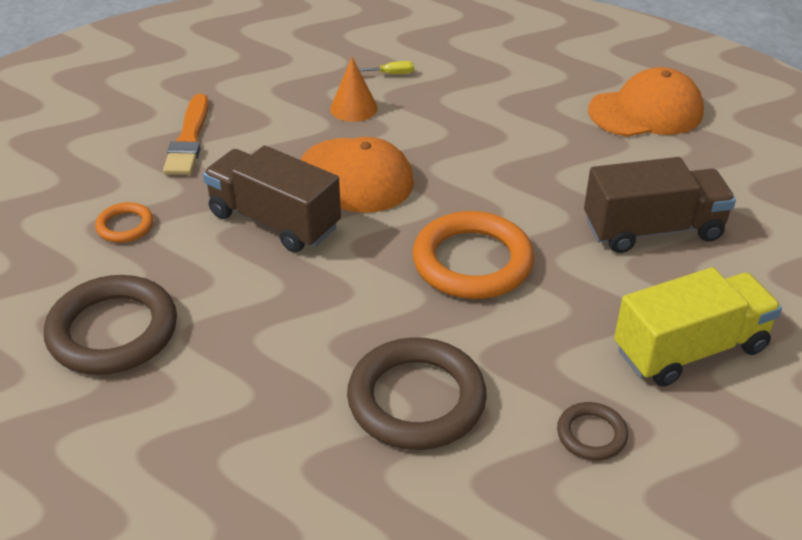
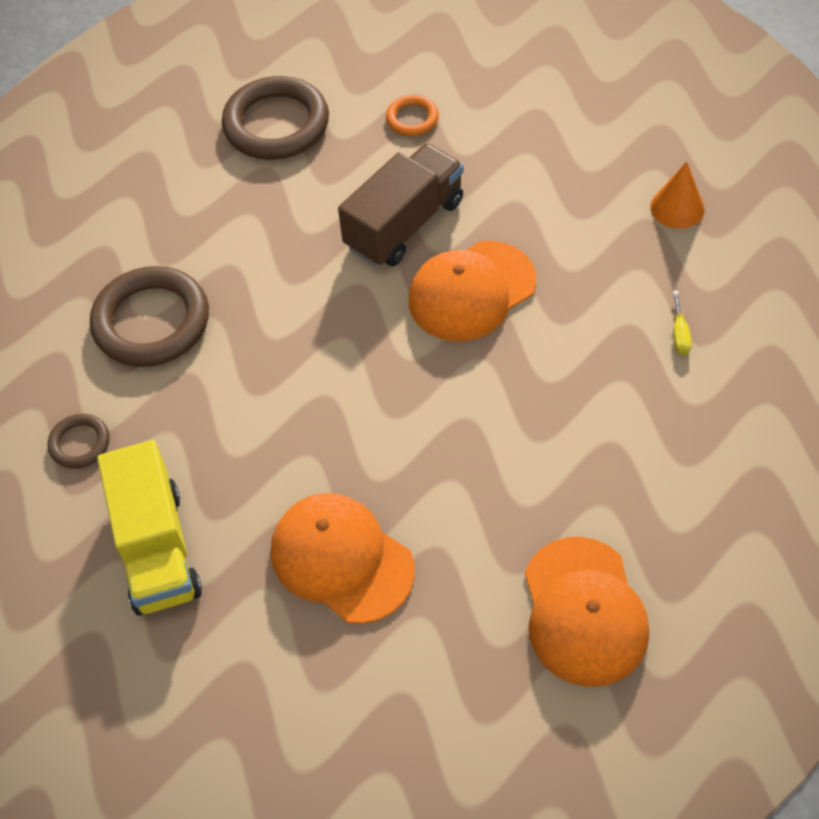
camera: 100 degrees right, 15 degrees up
(189, 139) = (548, 153): orange brush -> none
(353, 108) = (603, 293): orange cone -> orange cone (677, 208)
(472, 262) = (317, 381): orange ring -> none
(652, 230) = (341, 559): brown truck -> orange cap

